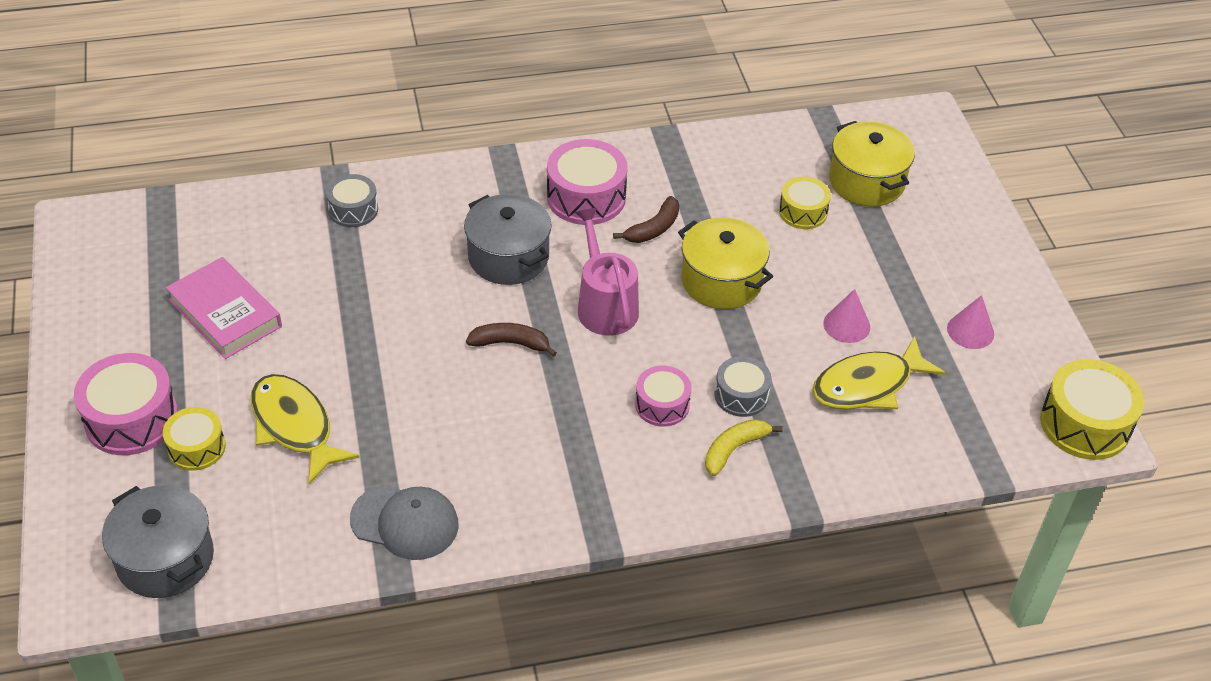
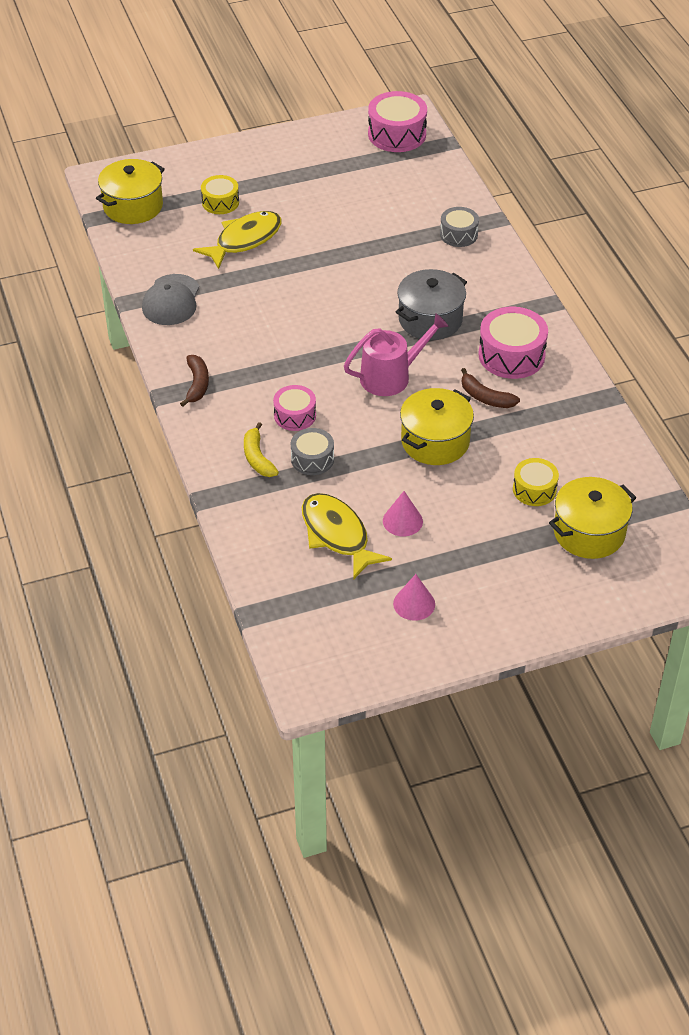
camera: 85 degrees right, 0 degrees up
(131, 419) = (239, 172): pink drum -> pink drum (397, 134)
(165, 559) = (133, 206): grey pot -> yellow pot
(225, 313) = (339, 193): pink book -> none
(510, 343) = (340, 330): brown banana -> brown banana (197, 384)
(734, 449) = (257, 458): yellow banana -> yellow banana turned 150 degrees counterclockwise
(1085, 424) = (320, 679): yellow drum -> none

